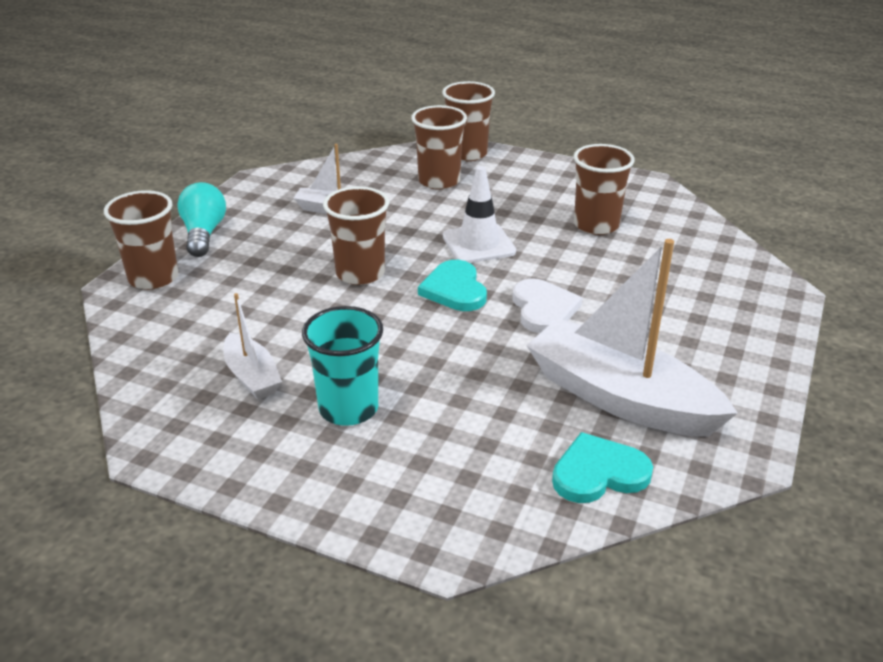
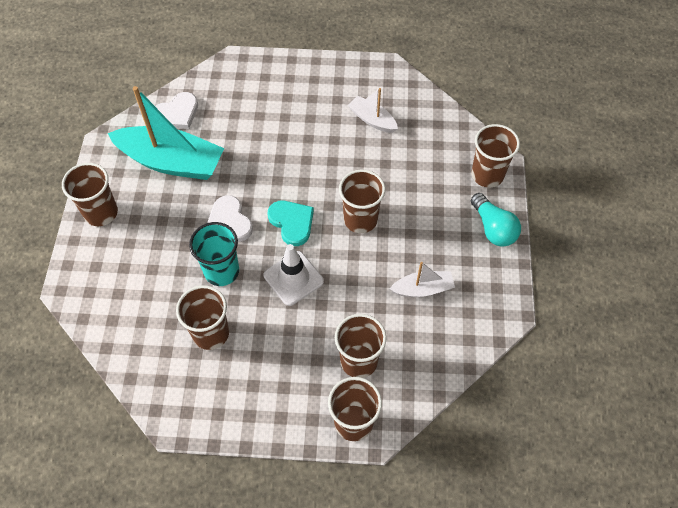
camera: 160 degrees right, 25 degrees up
(348, 408) = (311, 115): turquoise cup -> turquoise cup (221, 271)
(598, 473) = (177, 113): turquoise heart -> white heart
(620, 398) = (171, 162): white boat -> turquoise boat
(744, 359) = (101, 213): none -> brown cup

